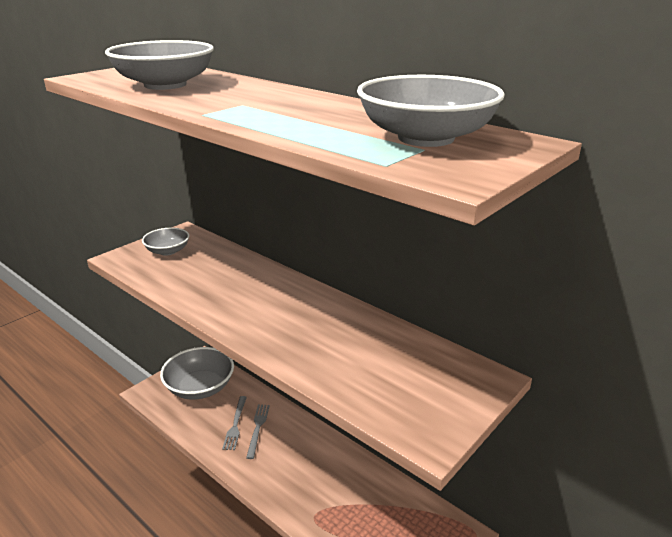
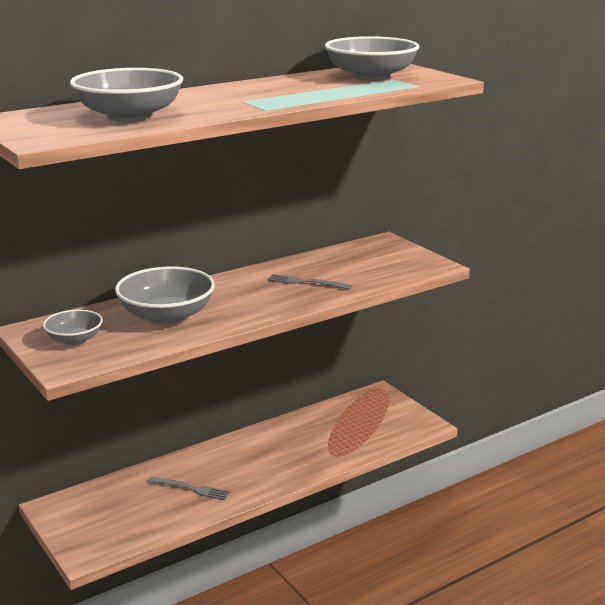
camera: 75 degrees left, 5 degrees down
(200, 387) = (107, 510): grey bowl -> grey bowl (167, 315)
(258, 428) = (206, 475): grey fork -> grey fork (307, 282)

